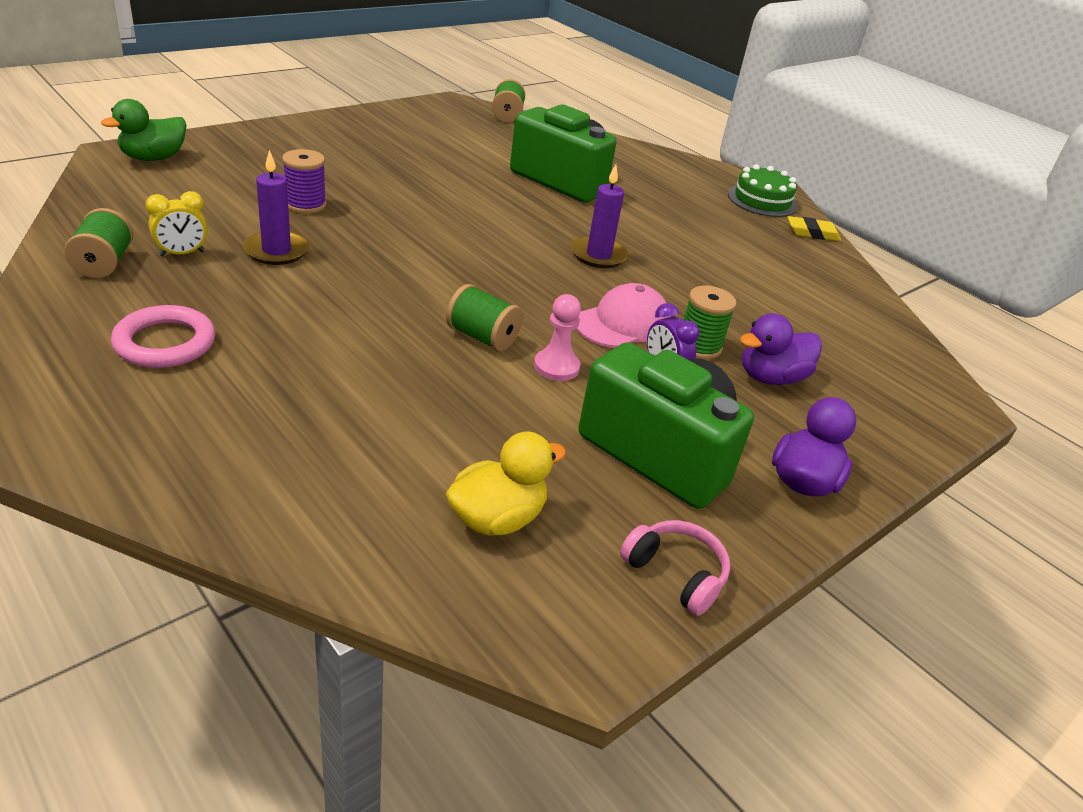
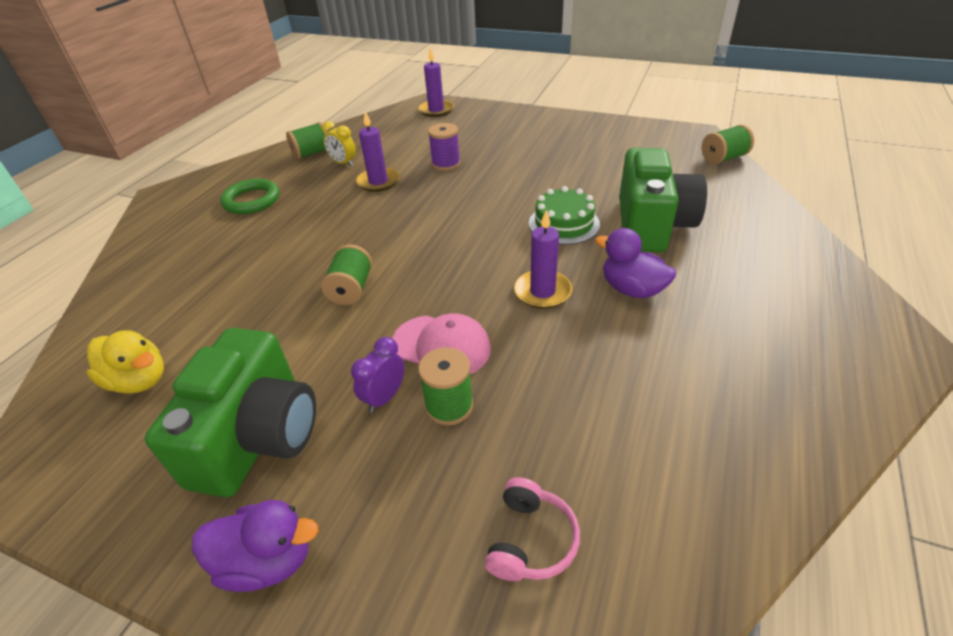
camera: 70 degrees right, 5 degrees up
(153, 158) = (436, 110): green duck -> purple candle
(165, 343) = (252, 200): pink ring -> green ring
(556, 367) = (341, 337): pink pawn -> none
(676, 574) = (101, 500): pink headphones -> pink headphones (531, 540)
(762, 200) = (848, 351): green cake -> green cake (564, 224)
(771, 377) = (439, 479): purple duck -> purple duck (632, 289)
(812, 233) = (836, 421): yellow eraser -> none

